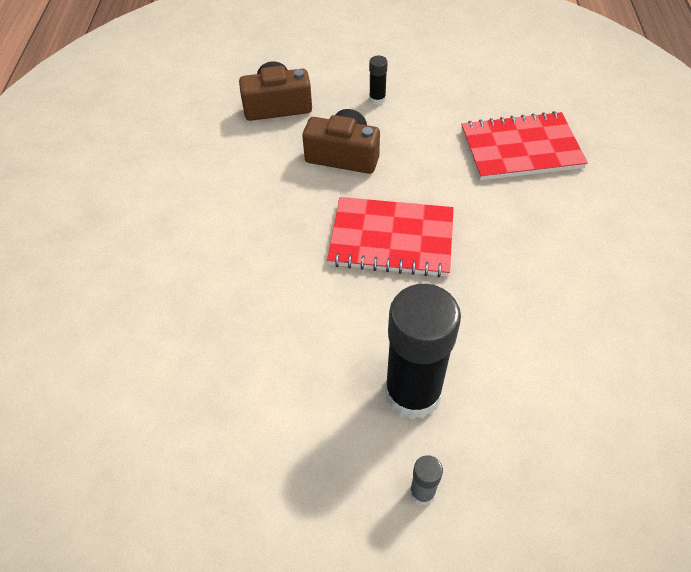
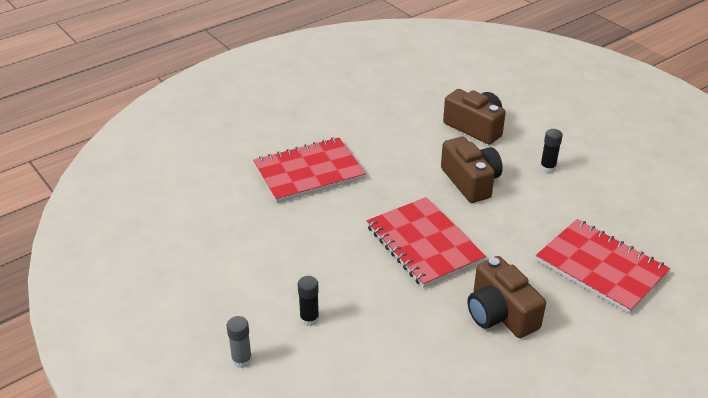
camera: 50 degrees right, 15 degrees down
(202, 261) = (309, 172): none -> red notebook
(412, 393) = (309, 319): black glue stick -> black glue stick, size x0.42
(521, 244) = (500, 313): none -> brown camera

